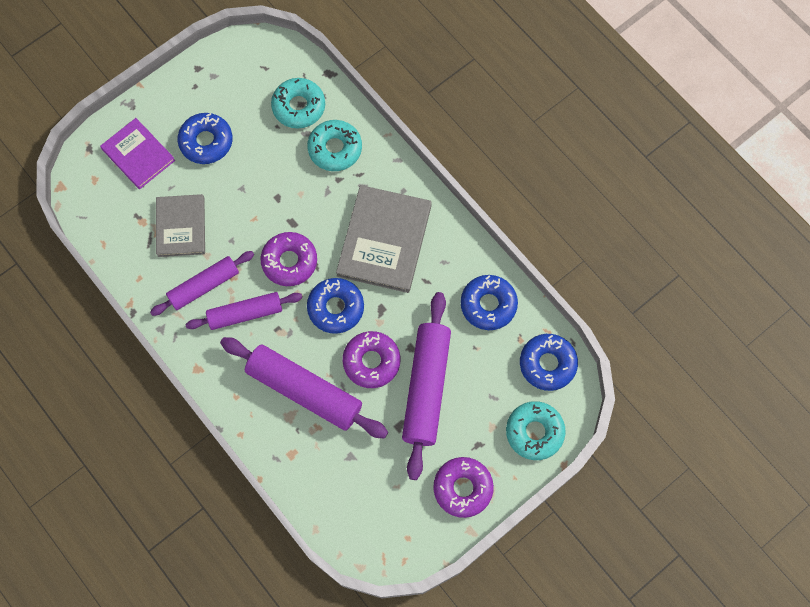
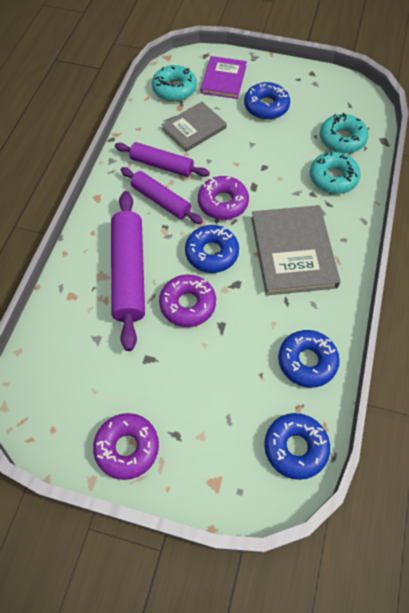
camera: 55 degrees right, 10 degrees down
(384, 240) = (293, 252): grey book -> grey book turned 75 degrees counterclockwise
(426, 387) = (197, 359): purple rolling pin -> none
(534, 432) = (223, 478): turquoise donut -> turquoise donut (174, 89)

